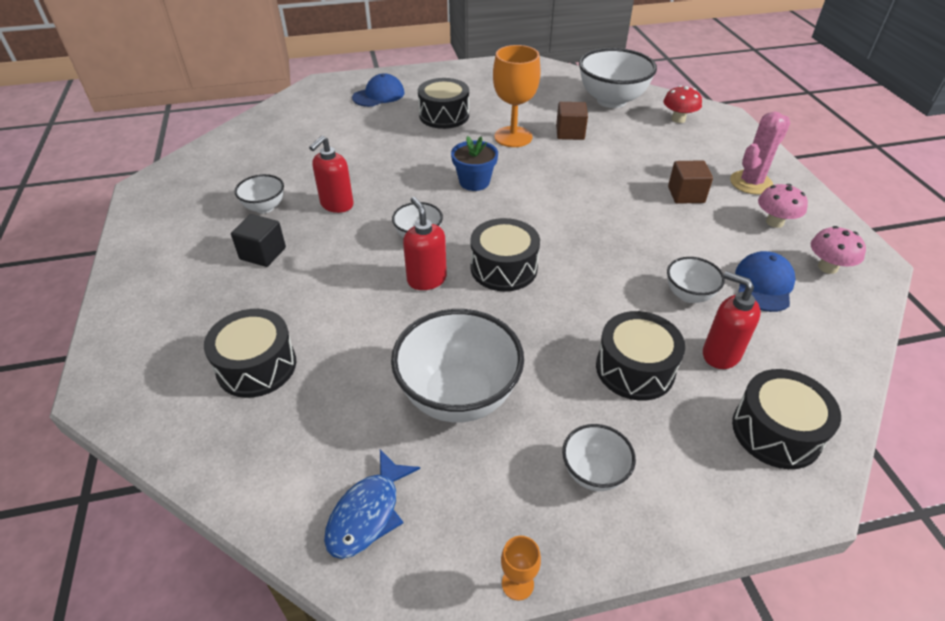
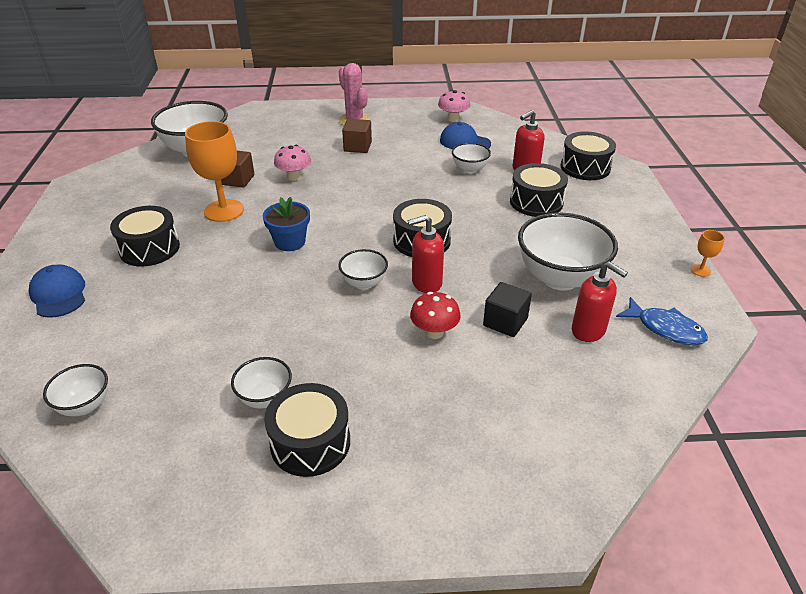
camera: 80 degrees left, 5 degrees down
(256, 366) = (524, 394): black drum -> black drum (310, 442)
(263, 253) = (355, 396): black cube -> black cube (505, 322)
(336, 205) = (286, 337): red soap dispenser -> red soap dispenser (588, 331)
(593, 473) = (620, 232): white bowl -> white bowl (85, 406)
(678, 119) = (250, 128): red mushroom -> red mushroom (434, 332)
(774, 222) = (402, 123): pink mushroom -> pink mushroom (294, 177)

